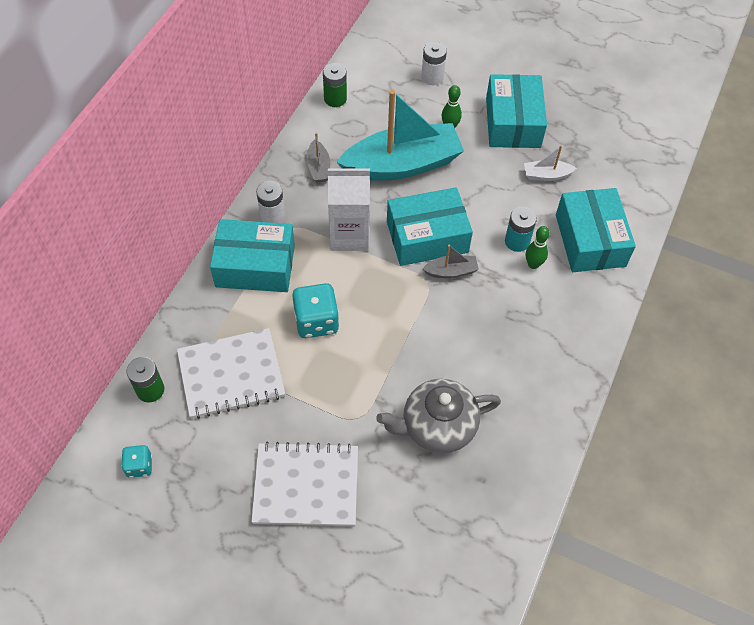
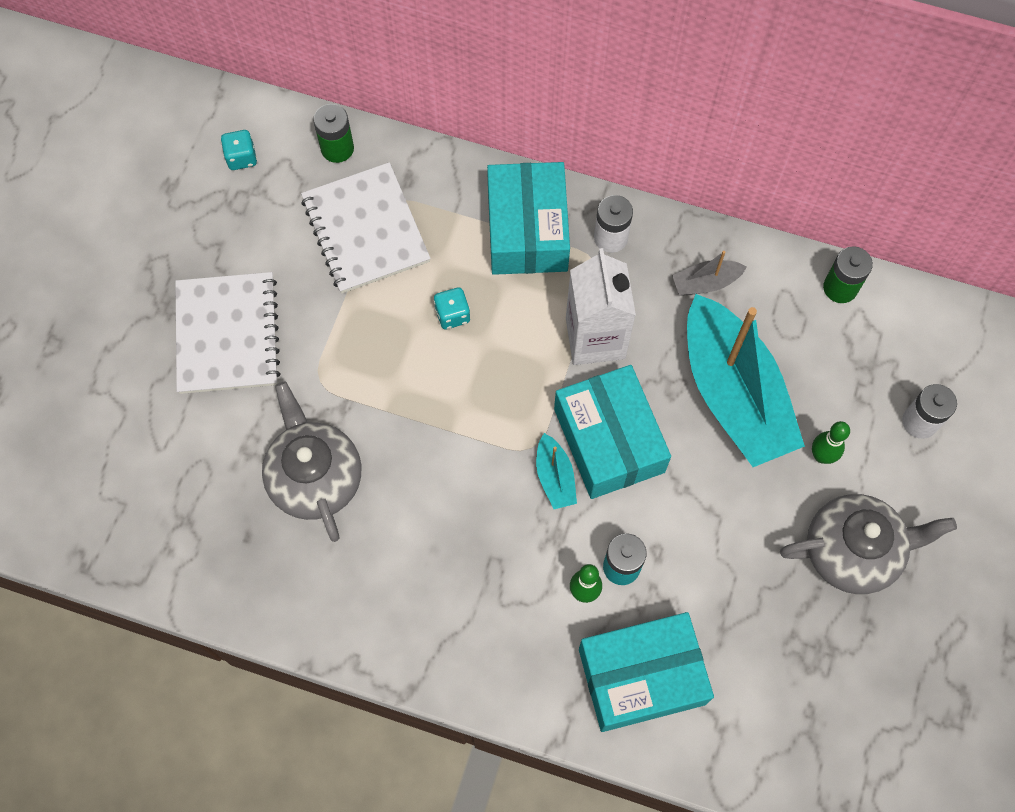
camera: 85 degrees right, 10 degrees up
(316, 321) = (452, 315): turquoise dice -> turquoise dice, size x0.57
(451, 271) = (555, 477): grey boat -> turquoise boat
(513, 122) = (853, 551): turquoise box -> grey teapot
(546, 175) = (755, 607): white boat -> none

